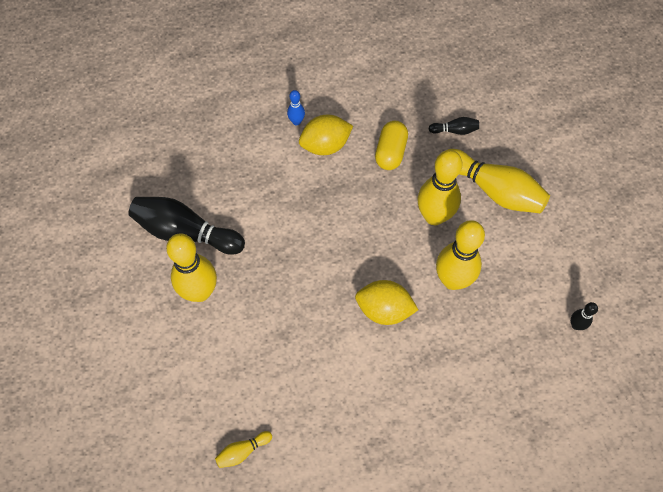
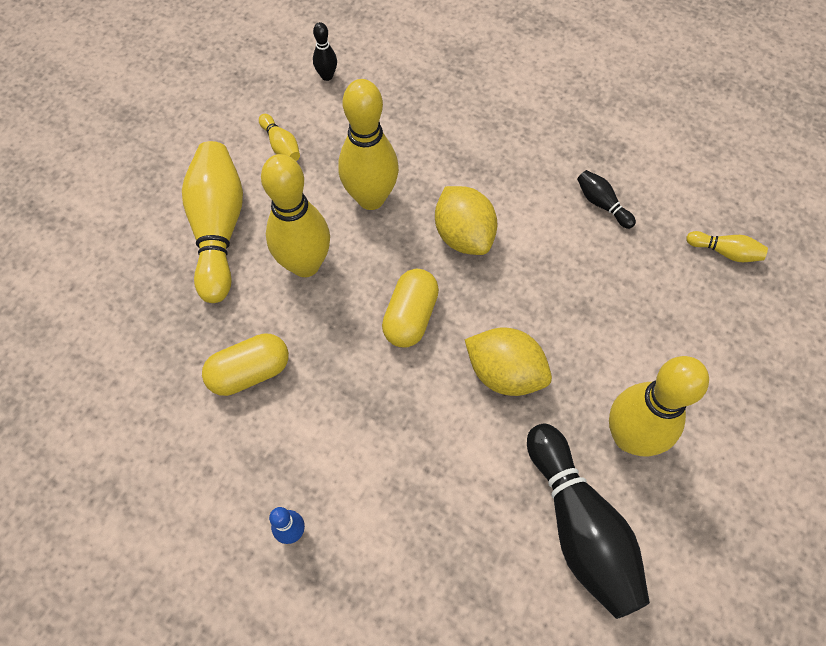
camera: 130 degrees left, 0 degrees up
(325, 145) = (302, 459): yellow lemon -> yellow lemon (504, 373)
(357, 243) = (410, 317): none -> yellow capsule
(455, 130) = (157, 322): black bowling pin -> black bowling pin (602, 204)
(533, 259) = (281, 145): none -> yellow bowling pin

